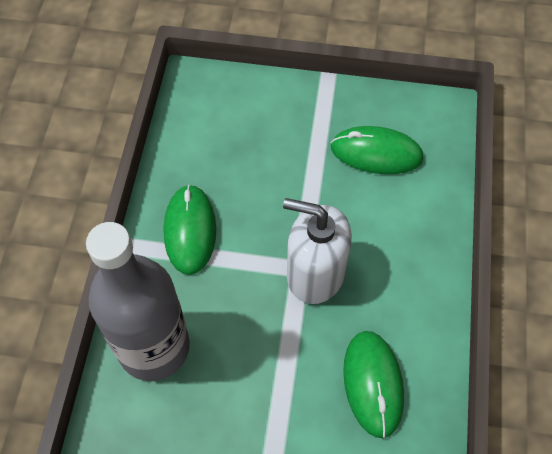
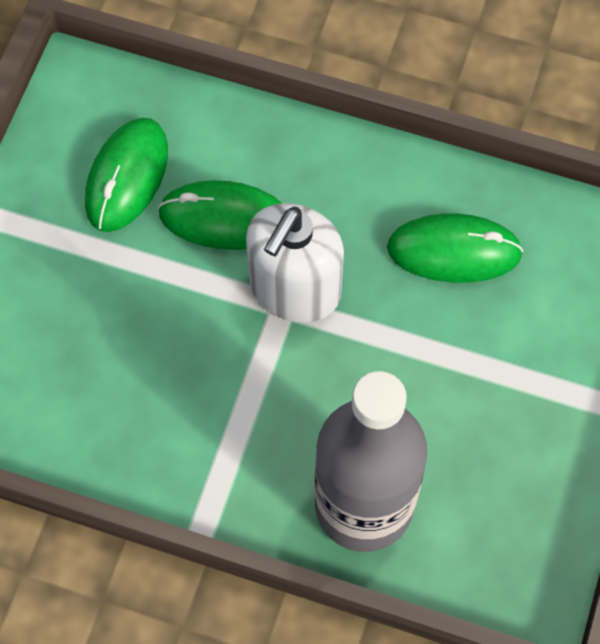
camera: 80 degrees left, 5 degrees up
(190, 231) = (197, 438): green mouse -> green mouse (225, 218)

